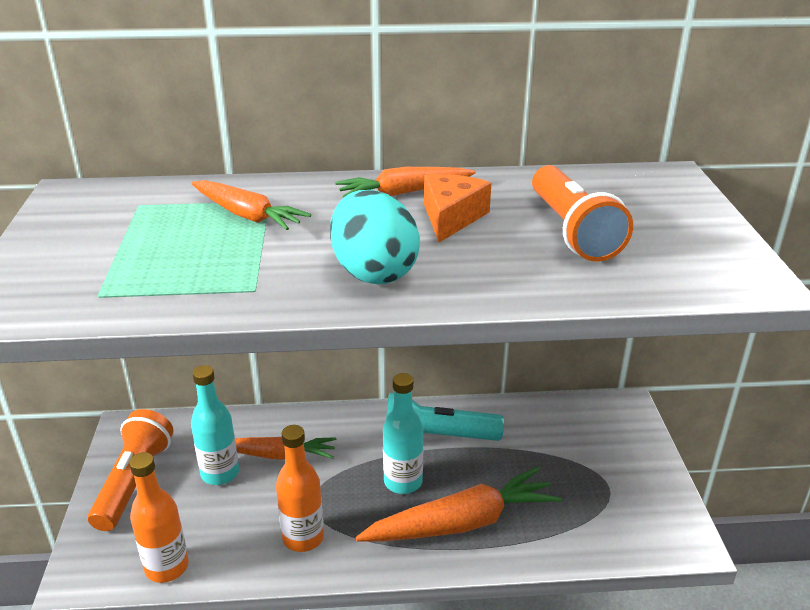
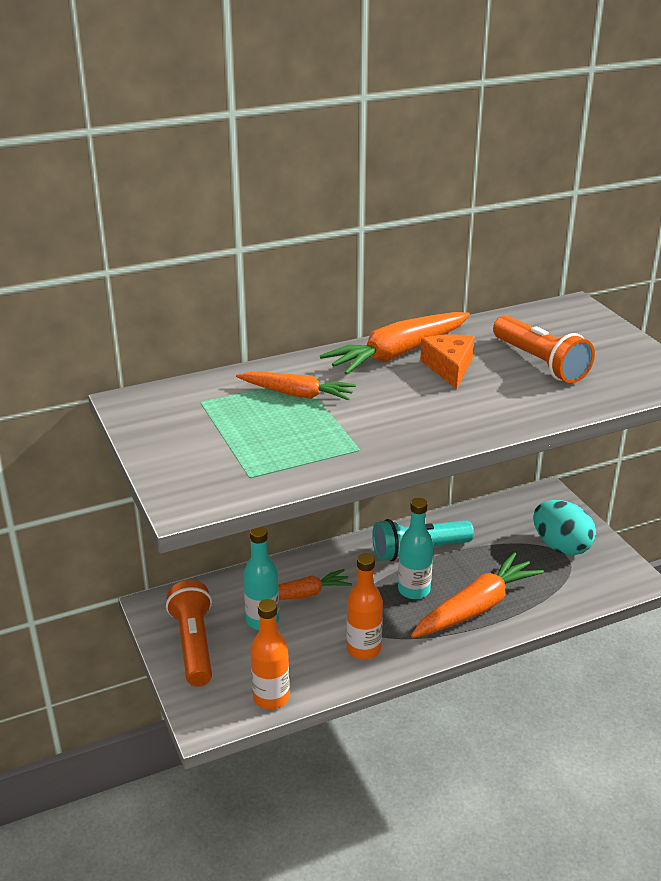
camera: 20 degrees left, 0 degrees up
(373, 272) = (431, 420): turquoise egg -> turquoise egg (561, 546)
(404, 192) = (398, 354): orange carrot -> orange carrot, size x1.56

